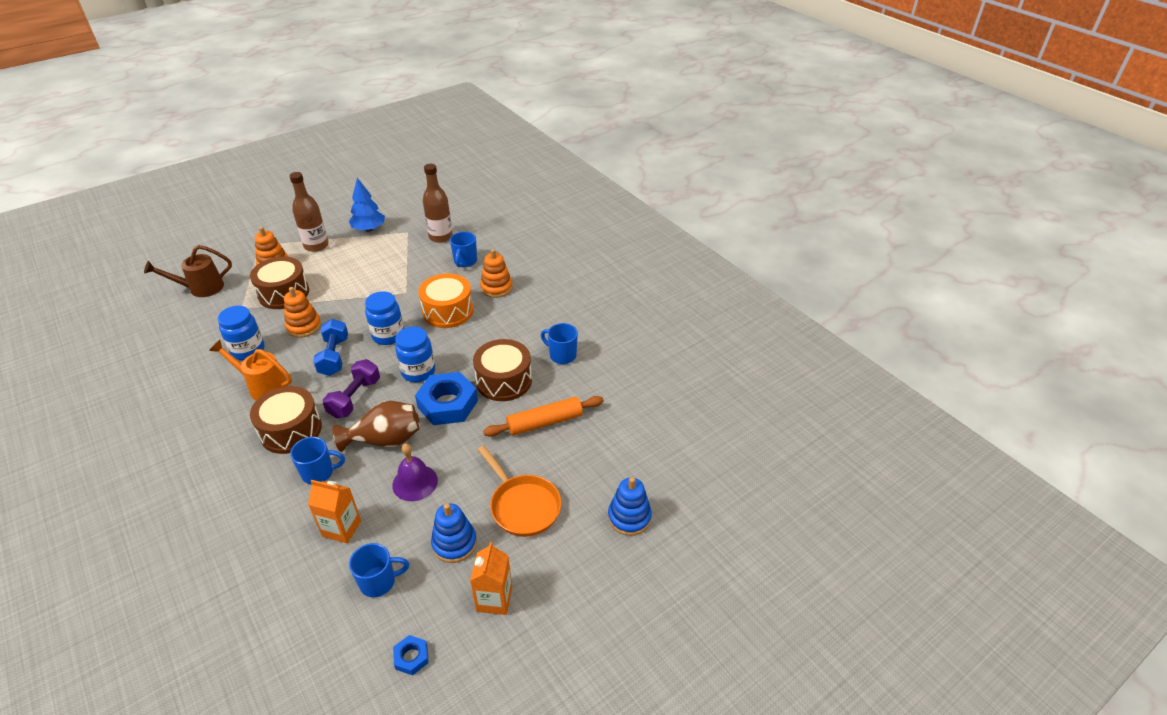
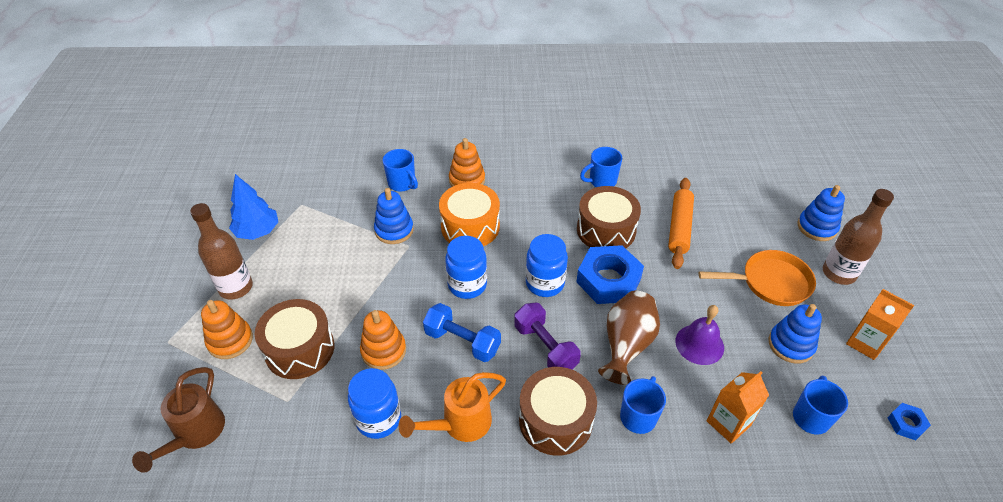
camera: 55 degrees left, 5 degrees up
(415, 280) = (394, 230): none -> blue stacking toy
(441, 237) = (339, 184): brown bottle -> brown bottle (838, 273)

